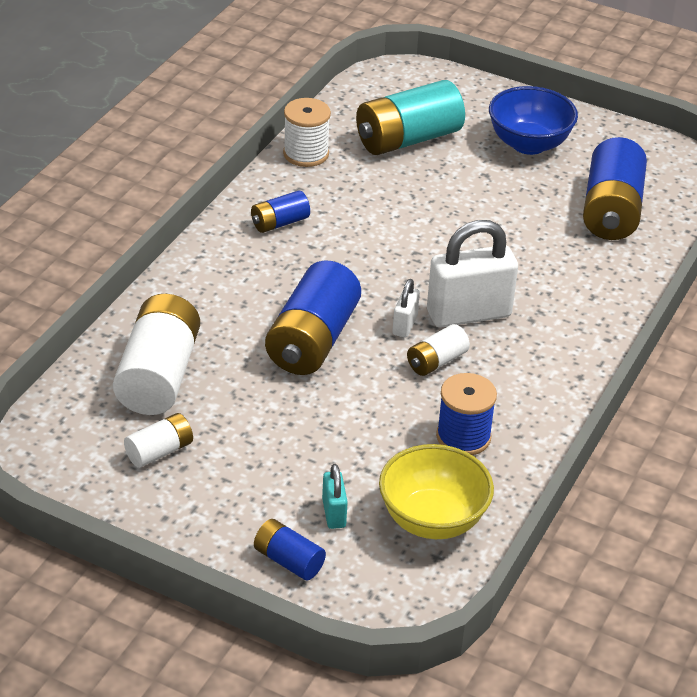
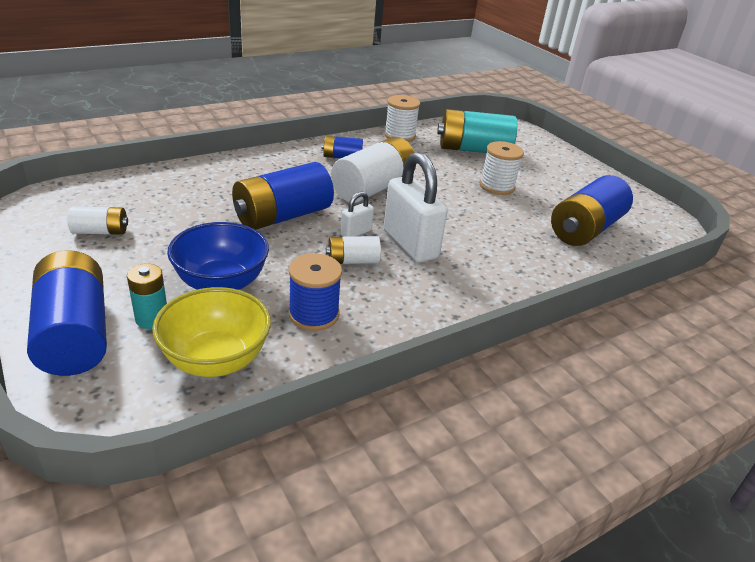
camera: 30 degrees right, 5 degrees down
(158, 375) = (163, 195): white battery -> white battery (373, 188)
(288, 560) = (74, 334): blue battery -> blue battery, size x1.95
(334, 513) = (152, 319): turquoise padlock -> turquoise battery
(468, 314) = (410, 244): white padlock -> white padlock turned 45 degrees clockwise
(481, 189) = (497, 186): none -> white spool
(528, 144) = (556, 177): blue bowl -> blue bowl (221, 283)

